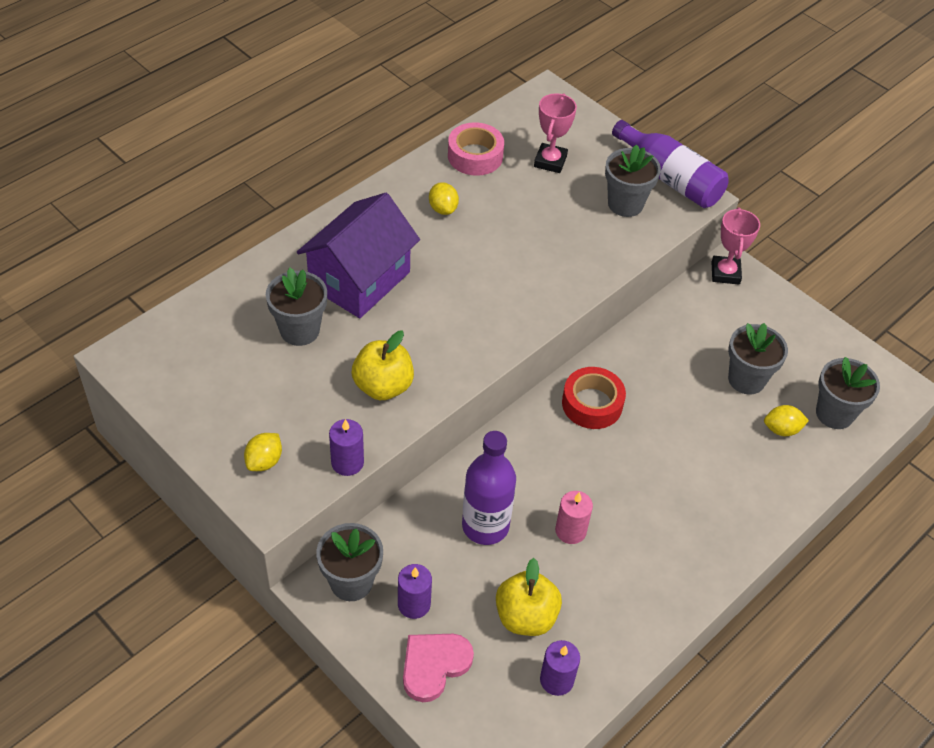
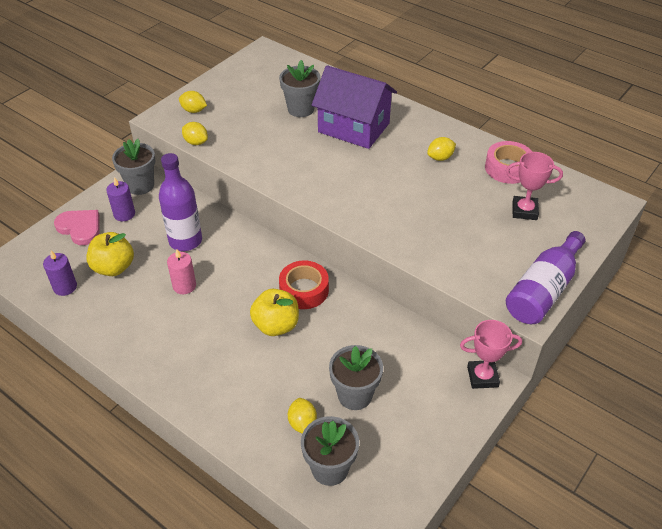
camera: 85 degrees right, 5 degrees down
(347, 462) = (196, 142): purple candle -> yellow lemon
(383, 386) = (261, 149): yellow apple -> yellow apple (276, 325)
(625, 204) = (494, 261): grey flower pot -> none

